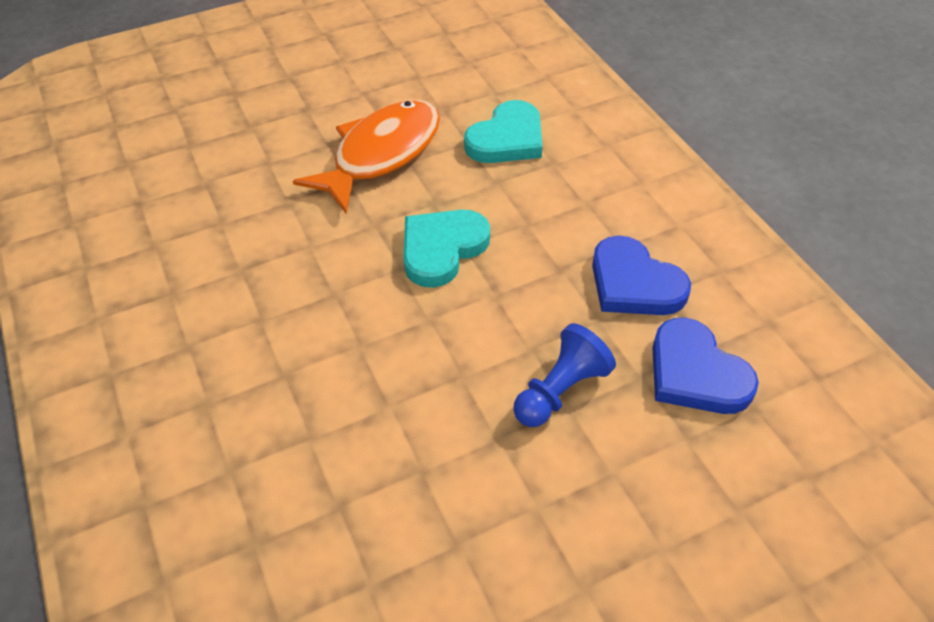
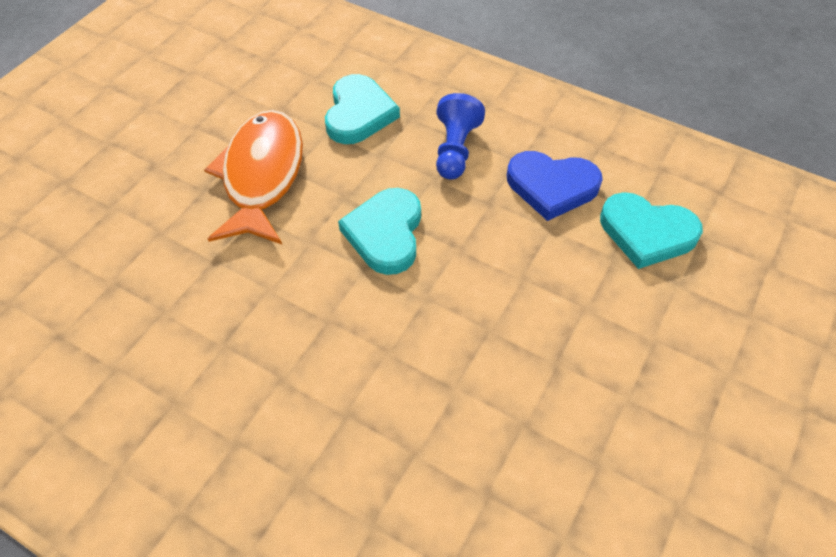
camera: 35 degrees left, 5 degrees up
(560, 390) = (570, 299): blue pawn -> blue pawn (455, 150)
(695, 373) = (647, 232): blue heart -> turquoise heart

